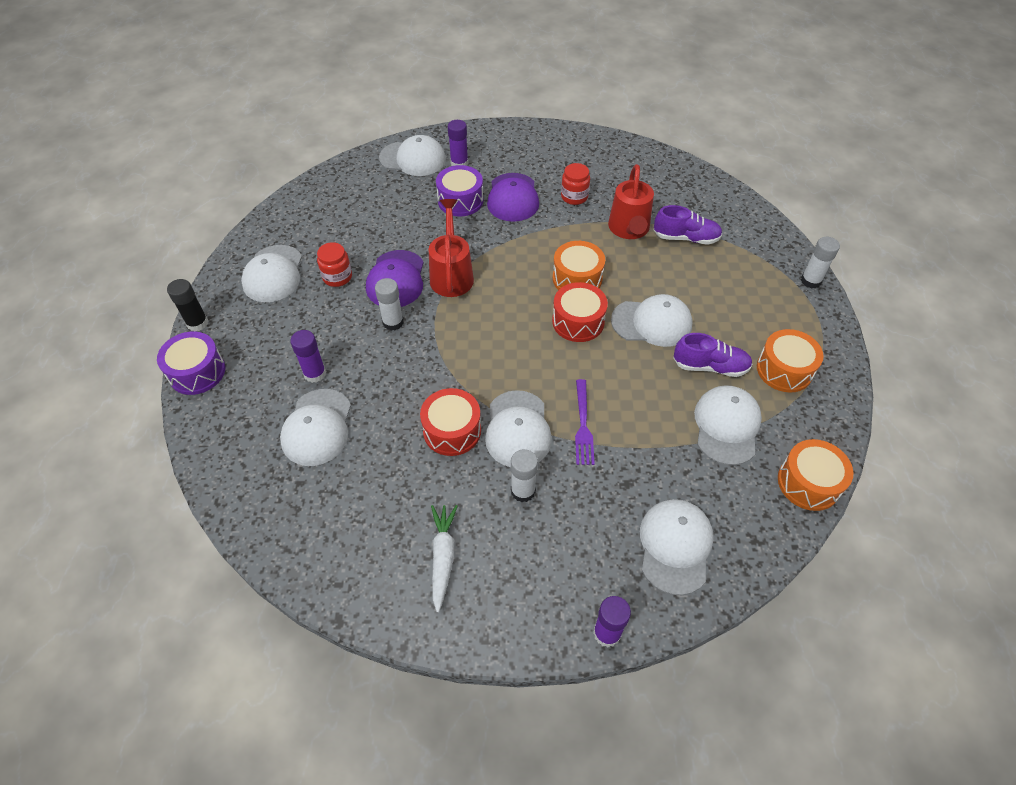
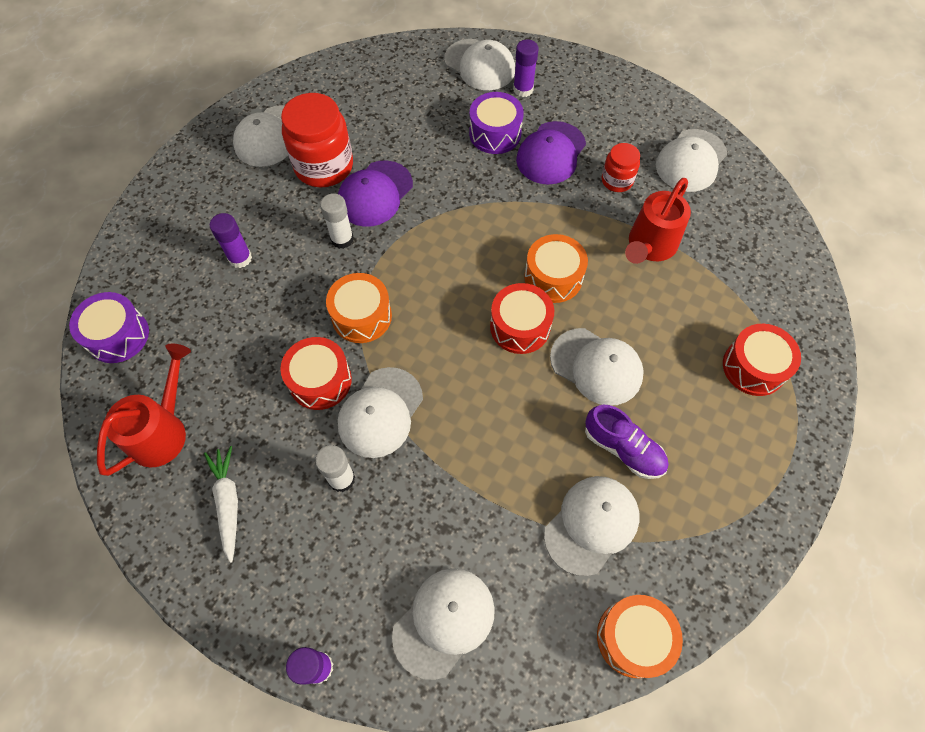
camera: 30 degrees right, 10 degrees up
(197, 323) = (177, 158): black glue stick -> none
(197, 372) = (146, 207): purple drum -> purple drum (118, 335)
(317, 427) = (208, 314): white cap -> white cap (691, 161)
(337, 277) = (324, 166): red jar -> red jar, size x1.86
(443, 557) = (228, 503): white carrot -> white carrot turned 45 degrees counterclockwise
(451, 274) = (431, 213): red watering can -> red watering can (163, 430)
(583, 425) = (445, 443): purple fork -> none
(685, 238) = (706, 285): purple shoe -> none
(754, 275) = (754, 367): none -> red drum
(784, 370) = (704, 496): orange drum -> orange drum (361, 316)
(810, 281) = (817, 407): white glue stick -> none

